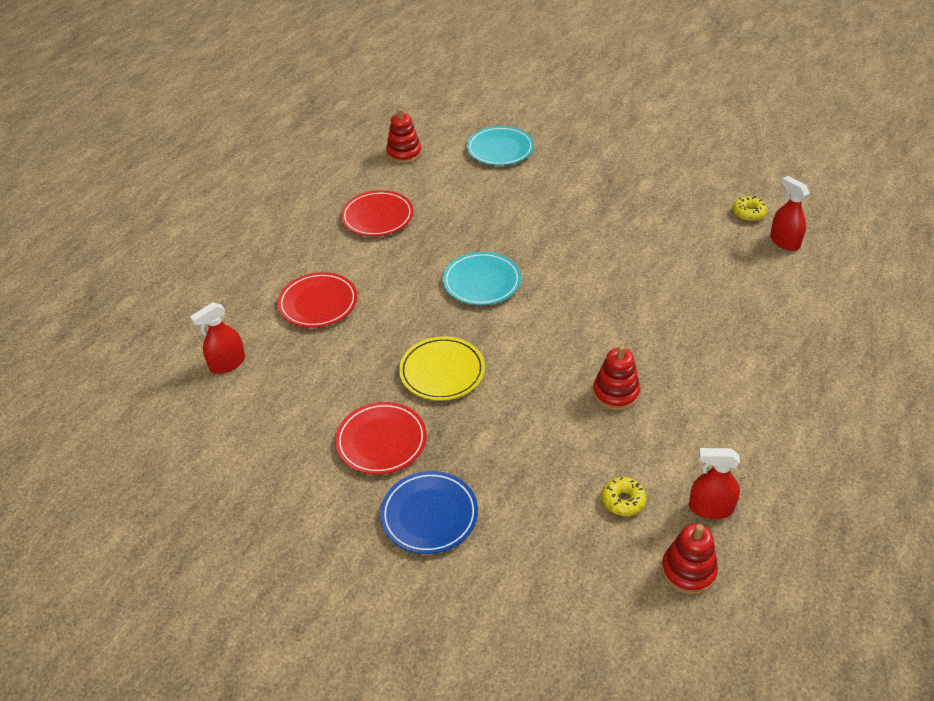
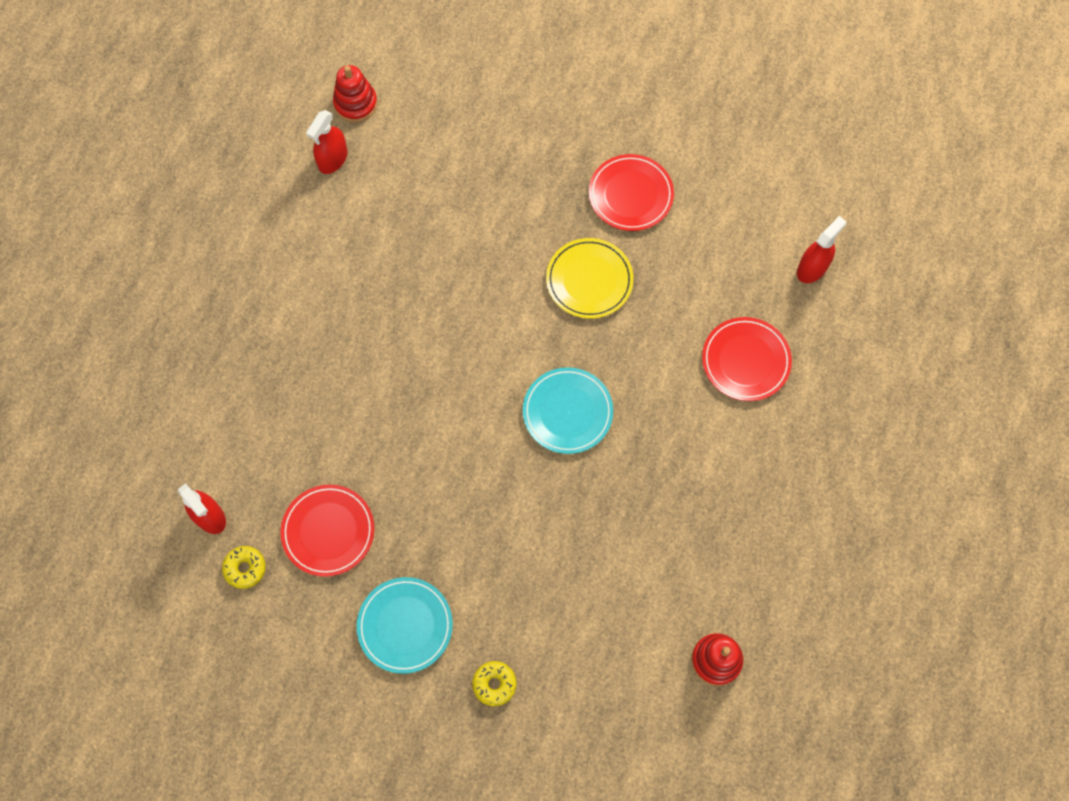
camera: 170 degrees right, 25 degrees up
(377, 217) = (718, 516): red plate -> red plate (328, 531)
(429, 515) = (571, 128): blue plate -> none
(500, 149) = (580, 683): turquoise plate -> turquoise plate (405, 626)
(616, 393) = (413, 271): red stacking toy -> none
(623, 500) = (407, 158): yellow donut -> yellow donut (494, 684)
(710, 508) = (333, 159): red spray bottle -> red spray bottle turned 120 degrees clockwise

